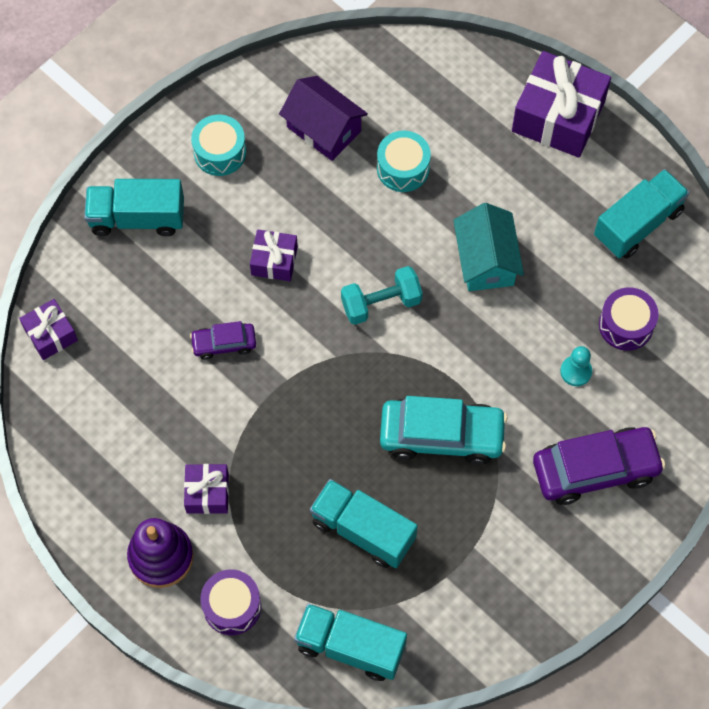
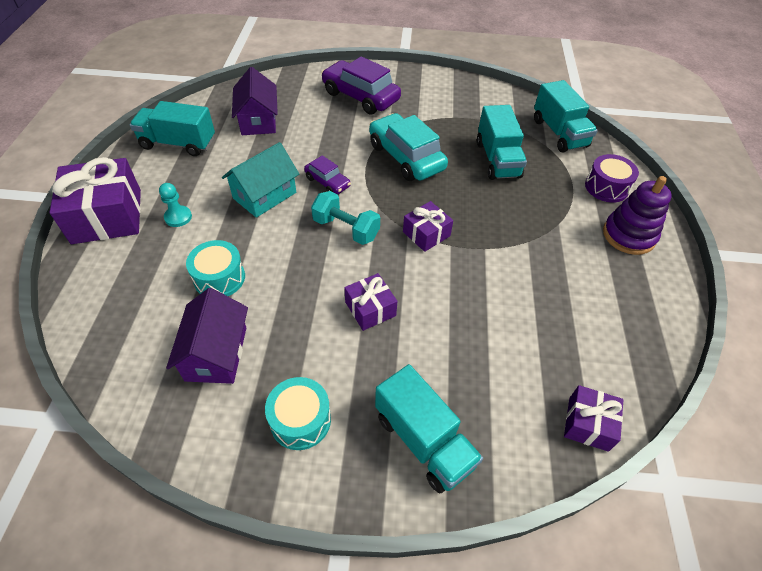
camera: 130 degrees left, 15 degrees down
(207, 493) = (566, 238): purple gift -> purple gift (426, 234)
(224, 344) = (465, 296): purple car -> purple car (327, 182)
(576, 371) = (308, 126): turquoise pawn -> turquoise pawn (178, 217)
(626, 325) = (258, 120): purple drum -> purple house

